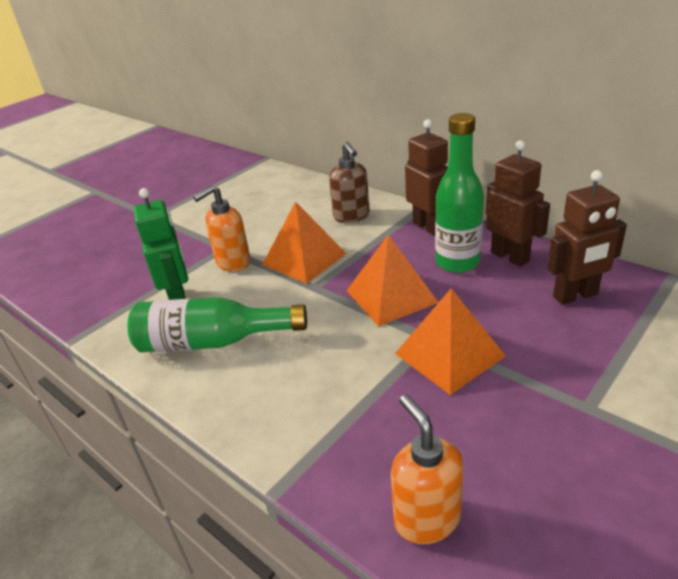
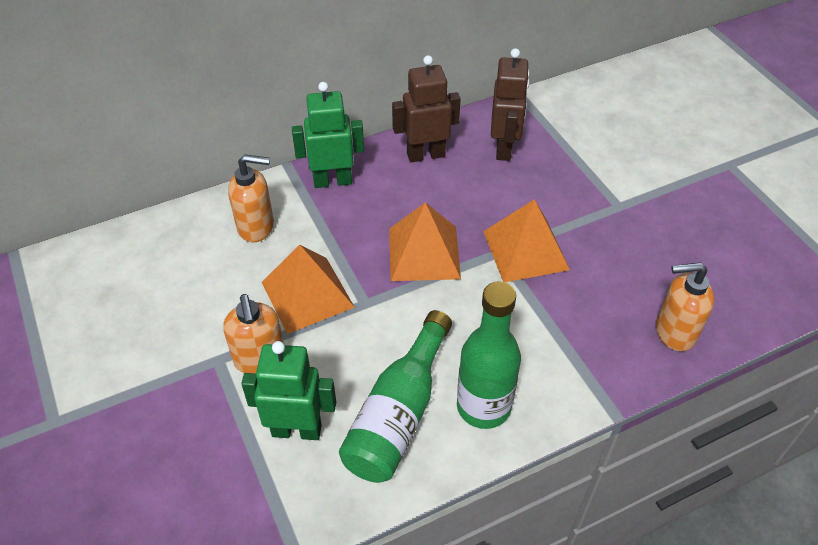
camera: 70 degrees left, 15 degrees up
(351, 216) = (256, 227): brown soap dispenser -> orange soap dispenser
(428, 227) = (332, 181): brown robot -> green robot
(457, 262) = (408, 189): green bottle -> green bottle (483, 406)

